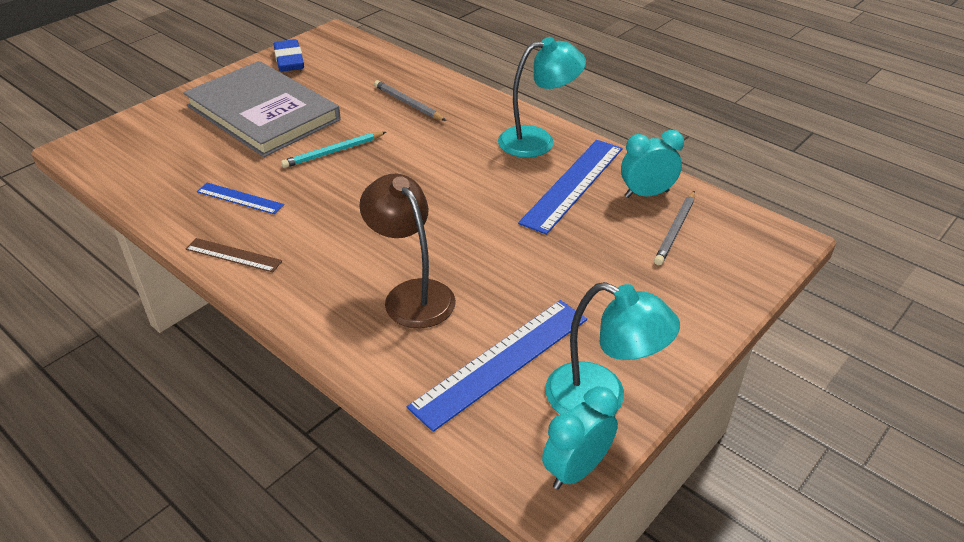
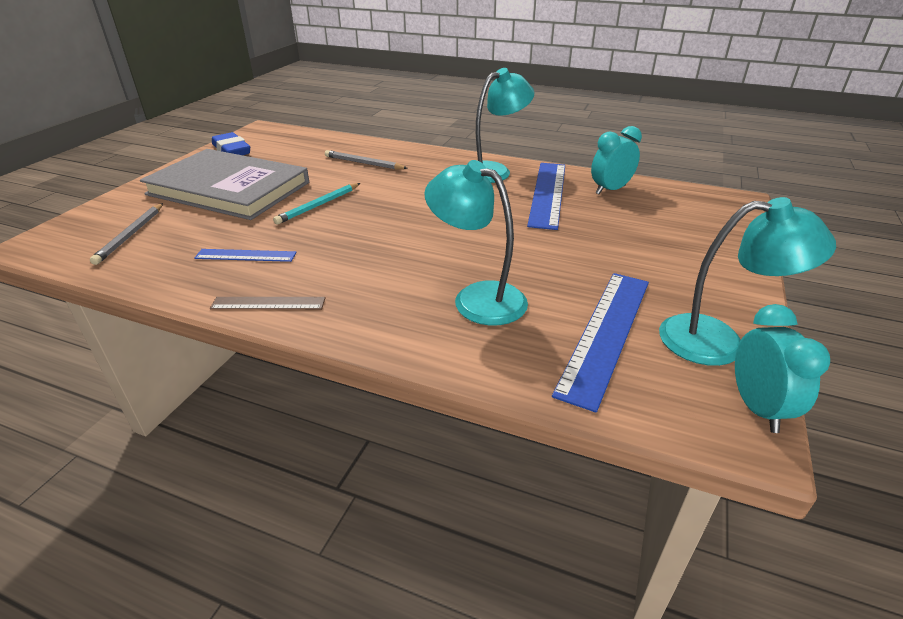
camera: 20 degrees left, 5 degrees down
(412, 294) = (477, 298): brown lamp -> turquoise lamp
(576, 470) = (757, 408): turquoise clock -> turquoise clock turned 150 degrees clockwise
(675, 230) = (654, 208): grey pencil -> grey pencil (131, 235)

